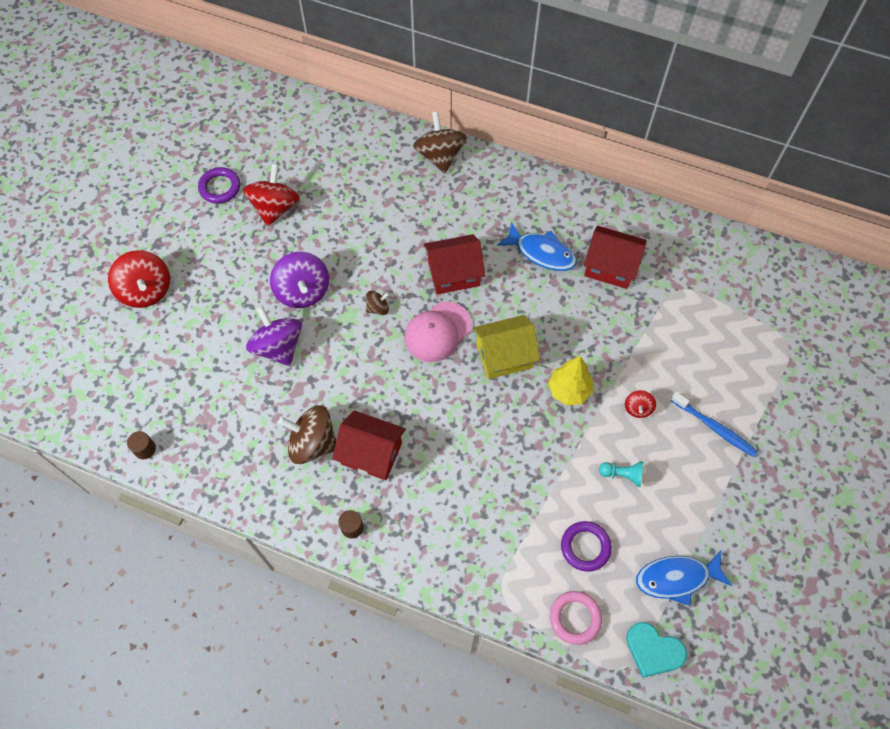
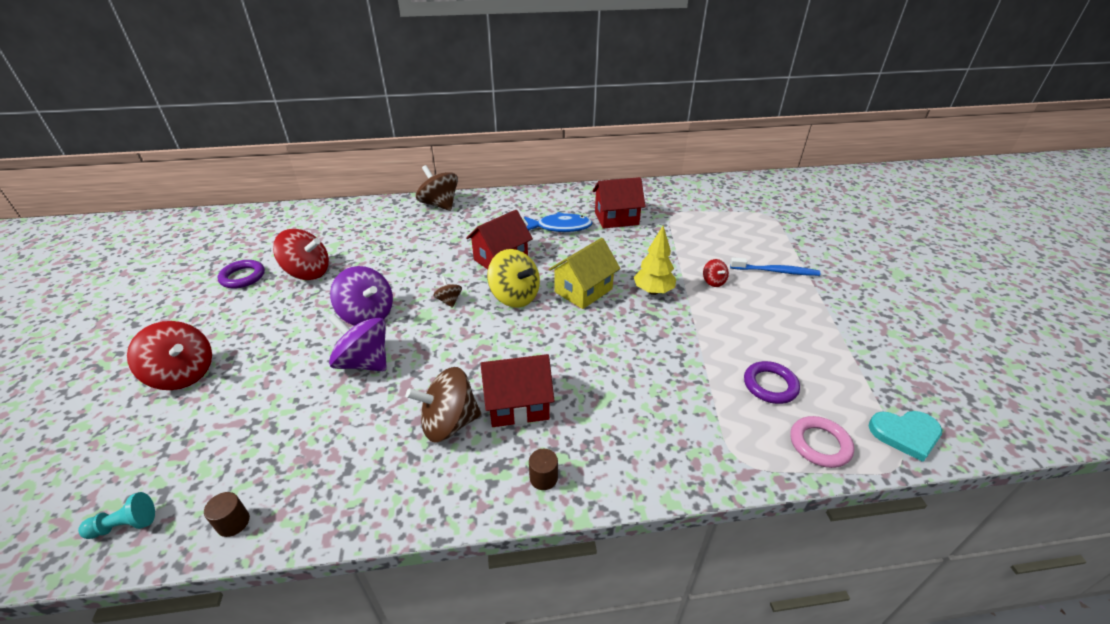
camera: 30 degrees left, 25 degrees down
(275, 207) = (308, 272): red spinning top -> red spinning top turned 120 degrees clockwise
(378, 308) = (449, 301): brown spinning top -> brown spinning top turned 60 degrees counterclockwise
(437, 332) = (515, 296): pink cap -> yellow spinning top
(622, 475) = (745, 324): turquoise pawn -> turquoise pawn (125, 525)
(677, 578) = (859, 372): blue fish -> none

